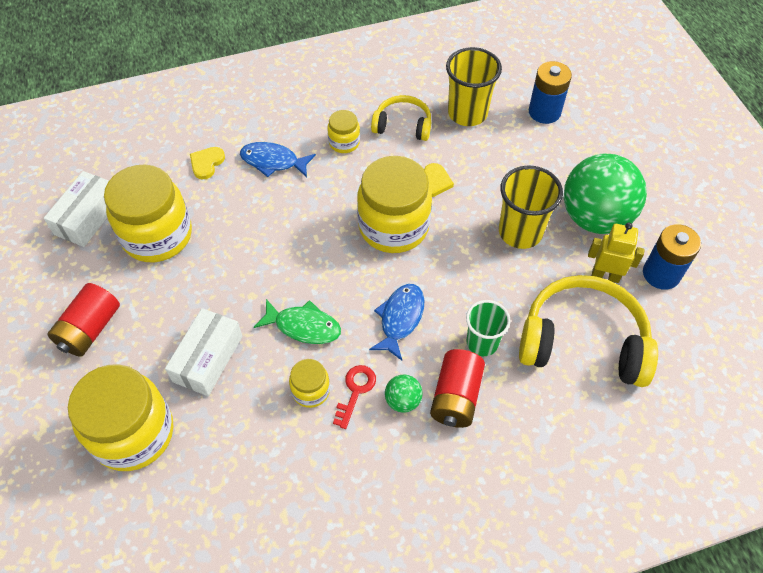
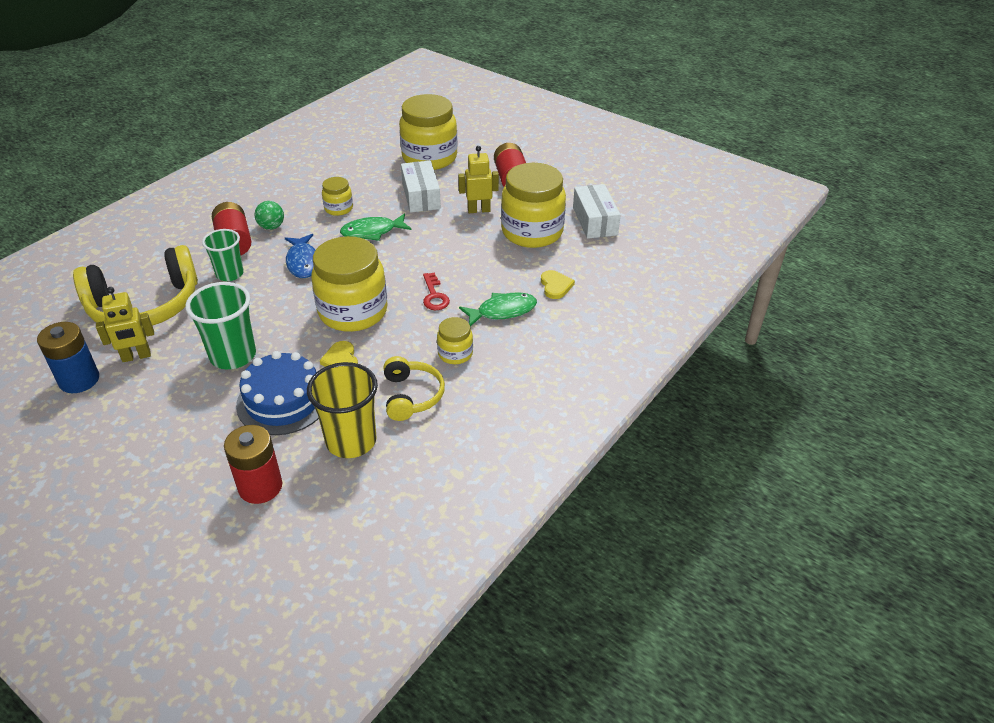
camera: 145 degrees right, 15 degrees down
(173, 297) = (479, 210): none -> yellow robot
(273, 161) = (502, 311): blue fish -> green fish
(355, 391) = (308, 219): red key -> red key (434, 296)
(403, 125) = (412, 396): yellow headphones -> yellow headphones turned 75 degrees counterclockwise
(499, 168) = (283, 401): none -> blue cake
(520, 232) = (233, 356): yellow cup -> green cup
(544, 112) = (260, 486): blue battery -> red battery
(595, 217) = (160, 399): green ball -> none

